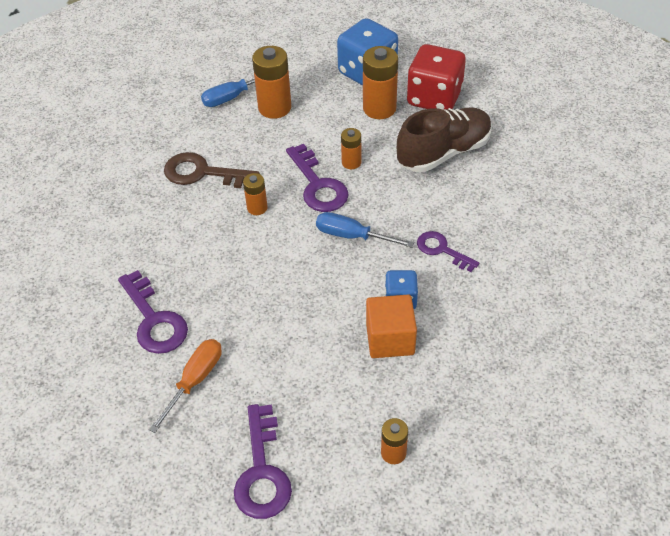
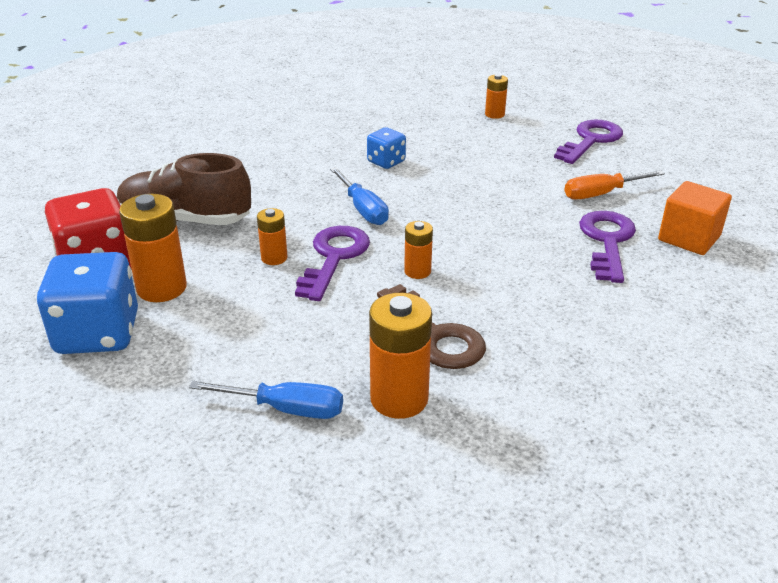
camera: 140 degrees left, 15 degrees down
(274, 108) = (259, 360): orange battery -> orange battery (399, 399)
(390, 339) = (425, 150): orange cube -> orange cube (689, 238)
(442, 250) = (310, 169): purple key -> none

